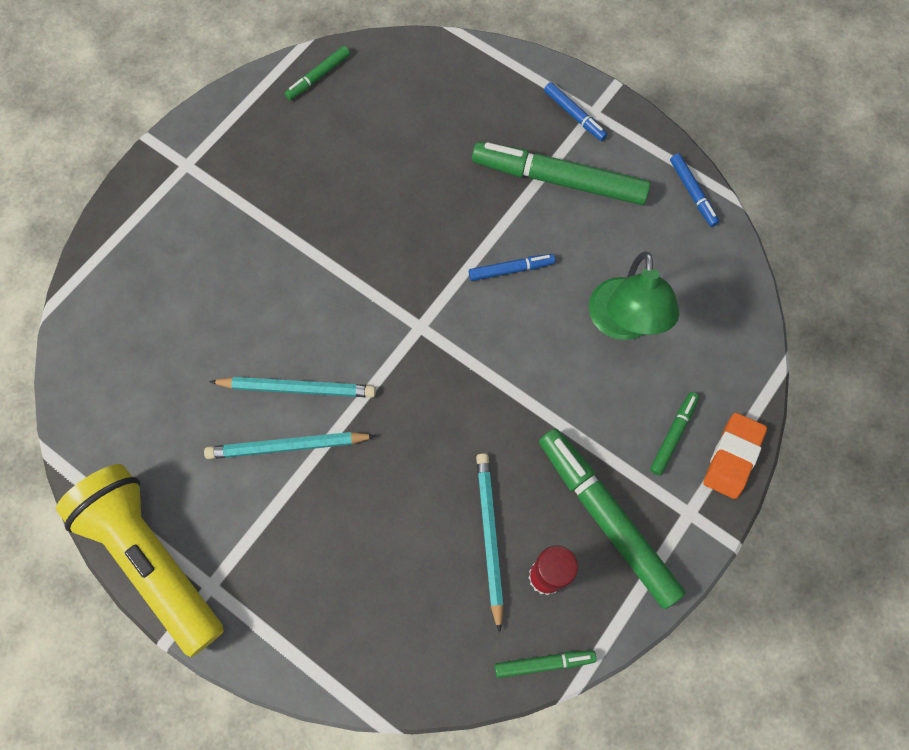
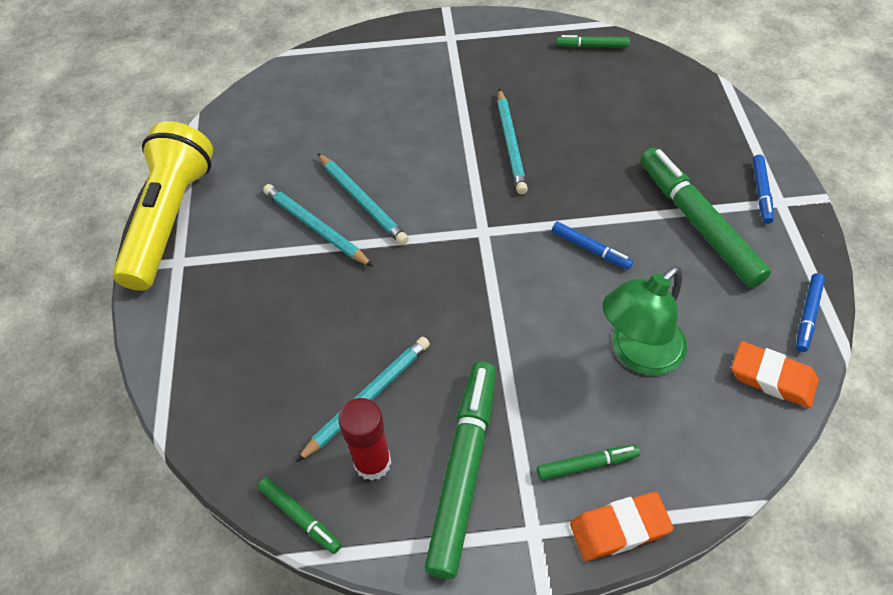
camera: 50 degrees right, 15 degrees down
(355, 229) = (510, 144): none -> turquoise pencil
(715, 261) = (772, 378): none -> orange eraser

